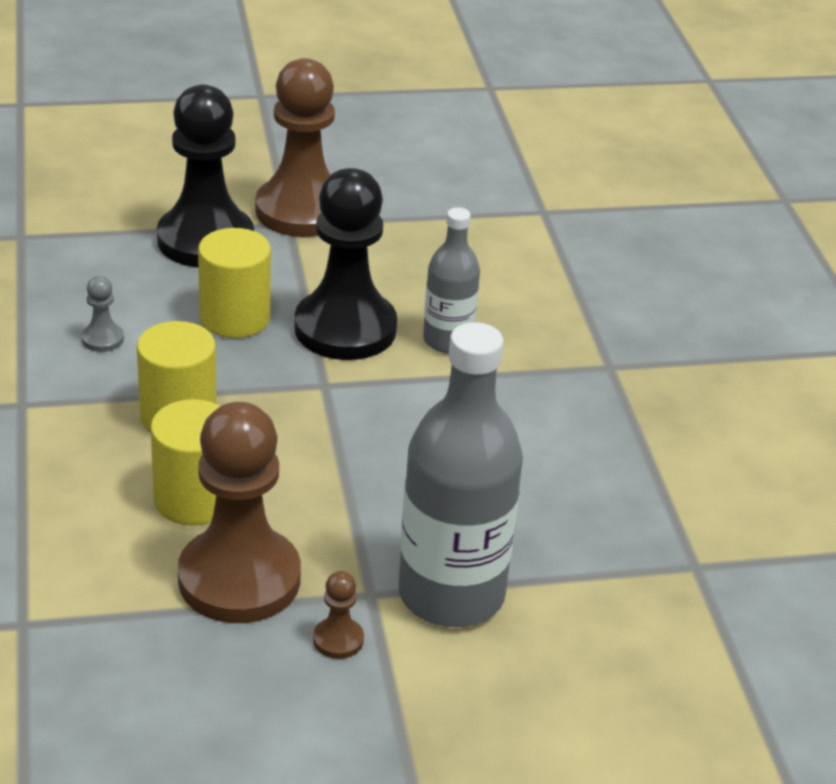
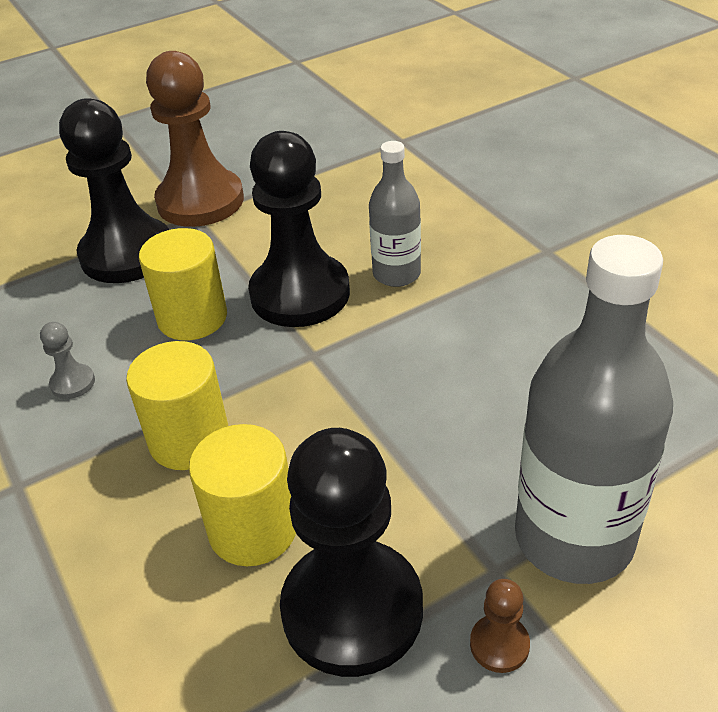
camera: 15 degrees left, 5 degrees up
(239, 579) = (352, 610): brown pawn -> black pawn

